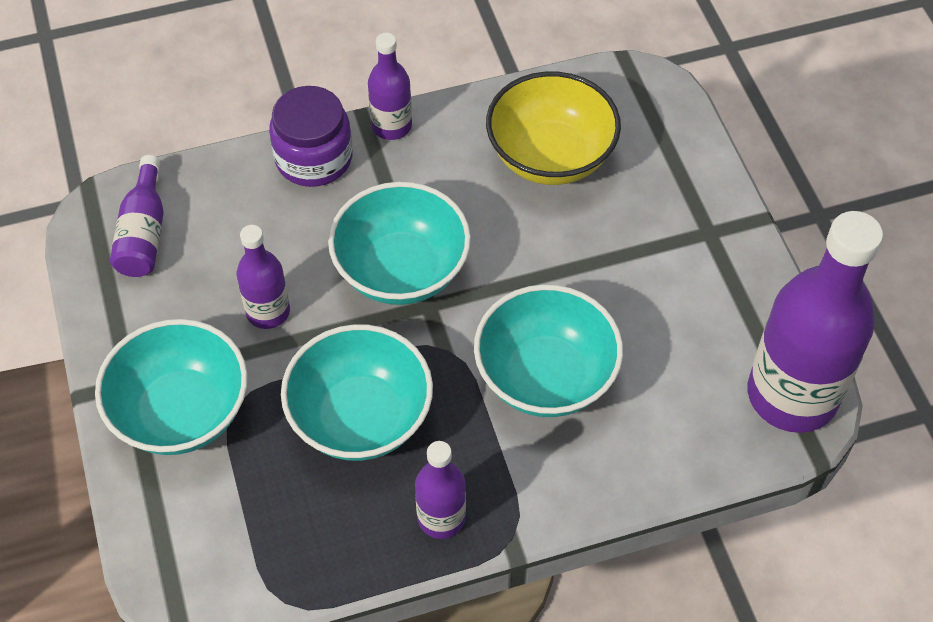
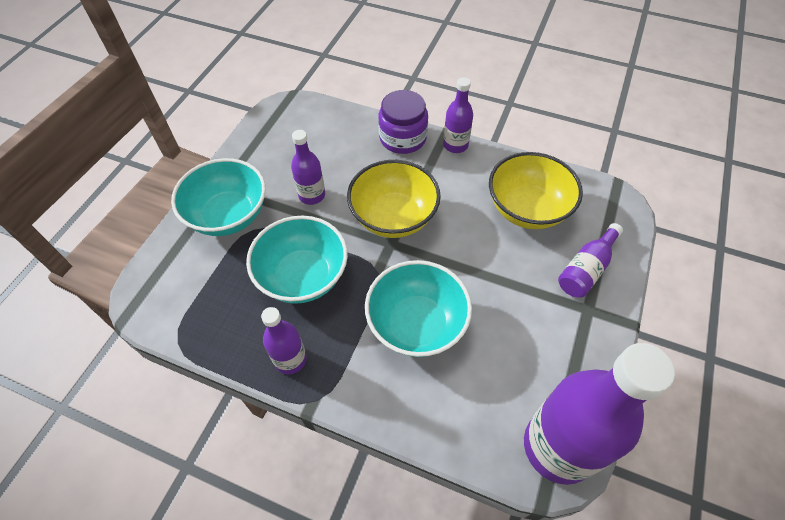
camera: 40 degrees right, 0 degrees up
(144, 233) = (295, 125): purple bottle -> purple bottle (586, 269)
(401, 270) = (393, 217): turquoise bowl -> yellow bowl

